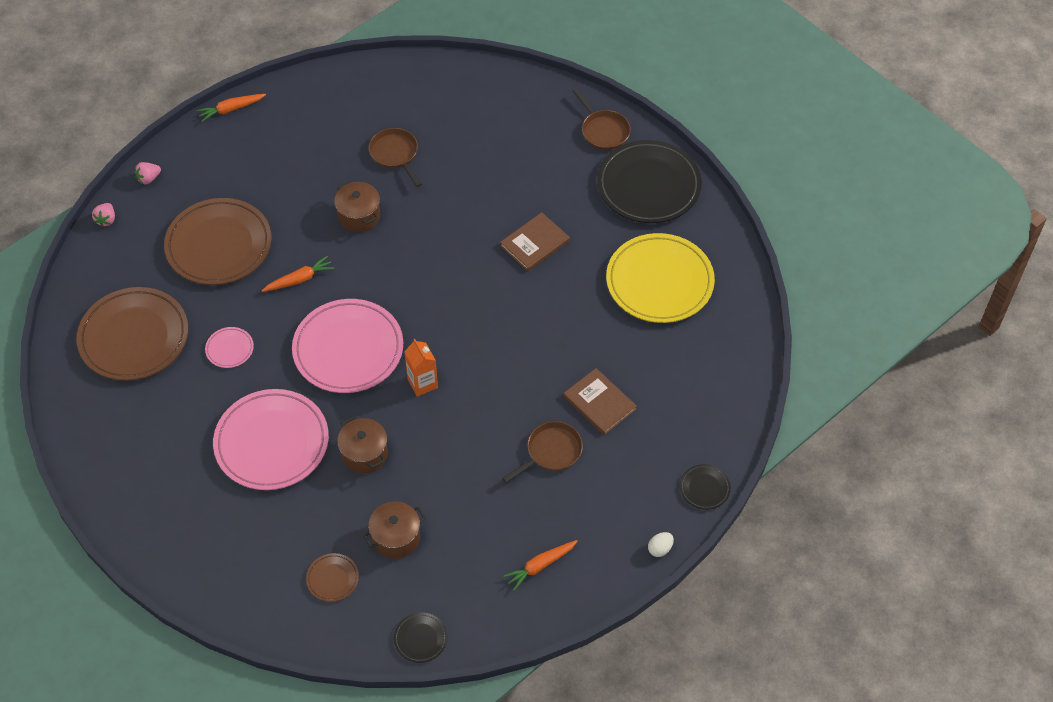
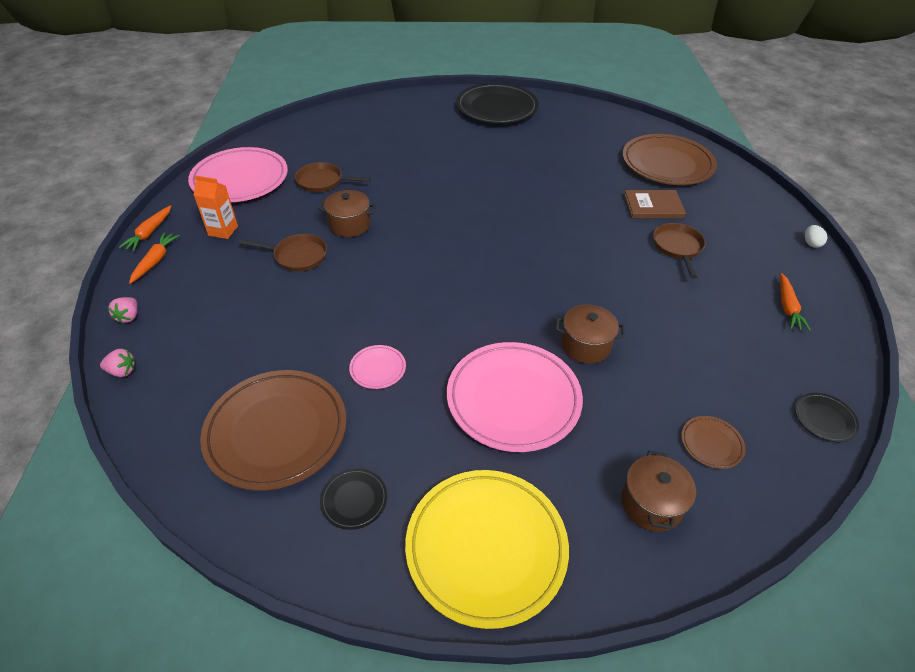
camera: 50 degrees left, 10 degrees down
(106, 220) = (122, 371): pink strawberry -> pink strawberry turned 45 degrees counterclockwise
(219, 245) = (263, 313): brown plate -> brown plate (667, 164)
(299, 279) = (363, 286): orange carrot -> orange carrot (155, 261)
(348, 349) = (467, 297): pink plate -> pink plate (240, 179)
(396, 538) = (695, 374): brown pot -> brown pot (651, 504)
(422, 383) = (547, 276): orange carton -> orange carton (223, 231)
(534, 243) = (484, 166): brown book -> none
(603, 131) = (432, 102): brown pan -> brown pan (297, 256)
(659, 282) = (576, 138): yellow plate -> yellow plate (486, 547)
(704, 488) = (769, 201): black plate -> black plate (354, 500)

